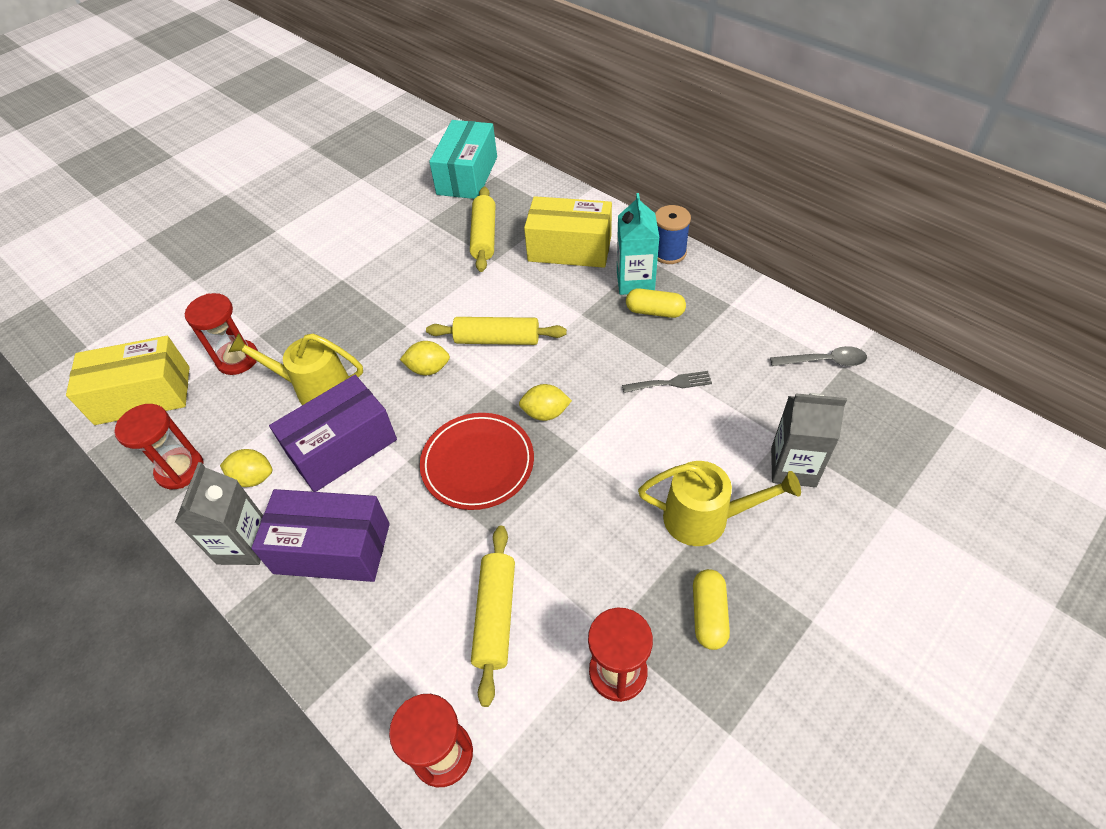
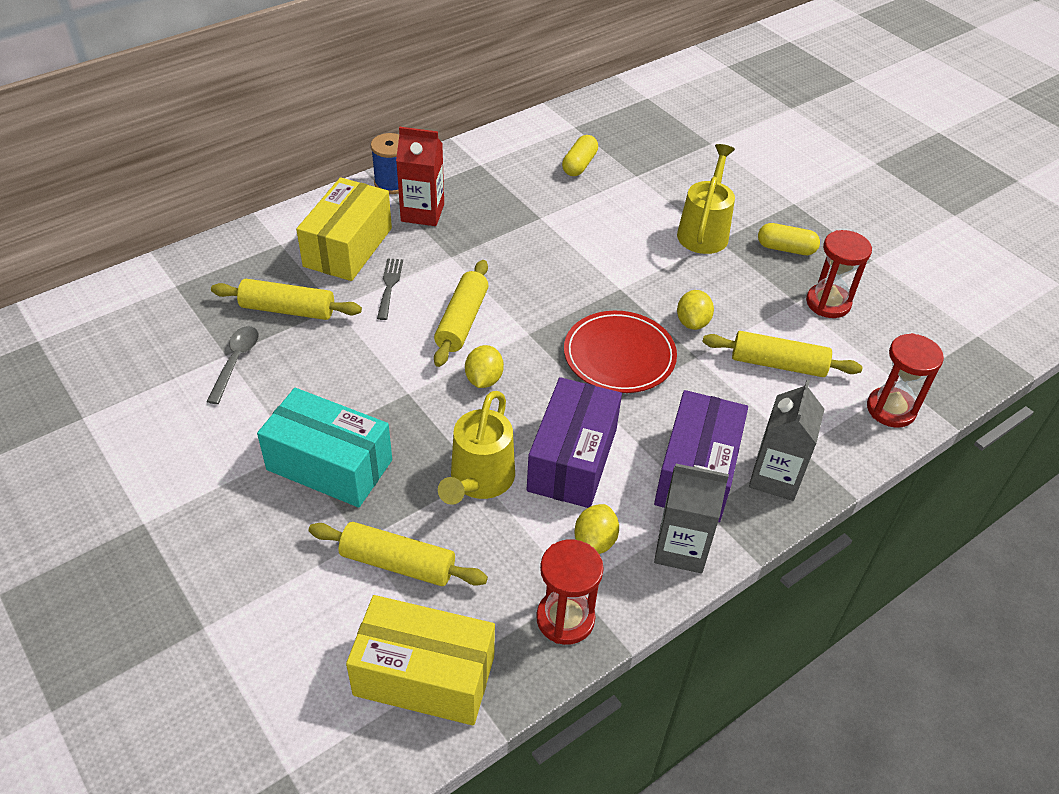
camera: 85 degrees left, 5 degrees down
(143, 395) = (424, 675): yellow box -> yellow box turned 75 degrees counterclockwise
(237, 359) = (397, 563): red hourglass -> yellow rolling pin
(342, 447) = (572, 459): purple box -> purple box turned 45 degrees clockwise
(467, 175) = (156, 309): turquoise box -> turquoise box (329, 465)
(545, 413) = (572, 301): yellow lemon -> yellow lemon (692, 322)
(635, 281) = (422, 213): turquoise carton -> red carton
(655, 311) = (469, 209): yellow capsule -> yellow capsule (579, 165)
(671, 383) = (561, 219): grey fork -> grey fork (389, 286)
(793, 467) = (666, 177): grey carton -> grey carton (775, 477)
(825, 361) = (566, 134): grey spoon -> grey spoon (236, 361)

